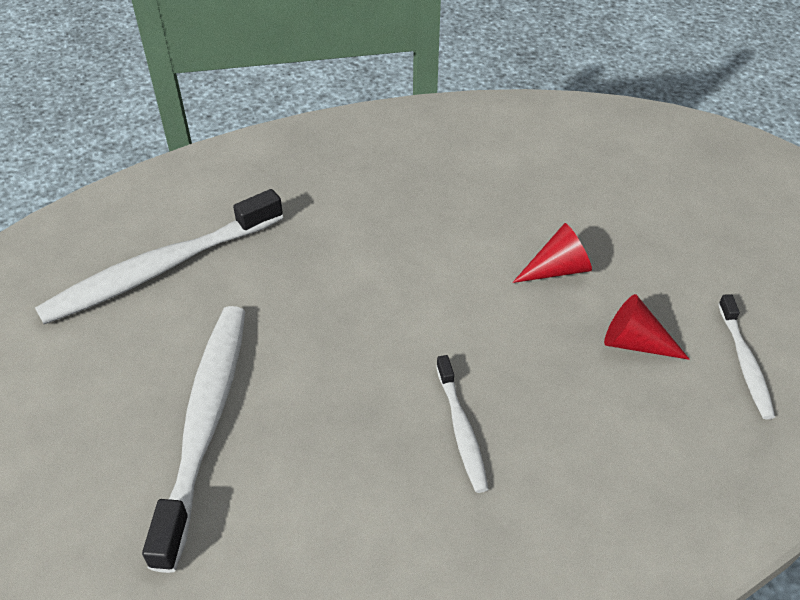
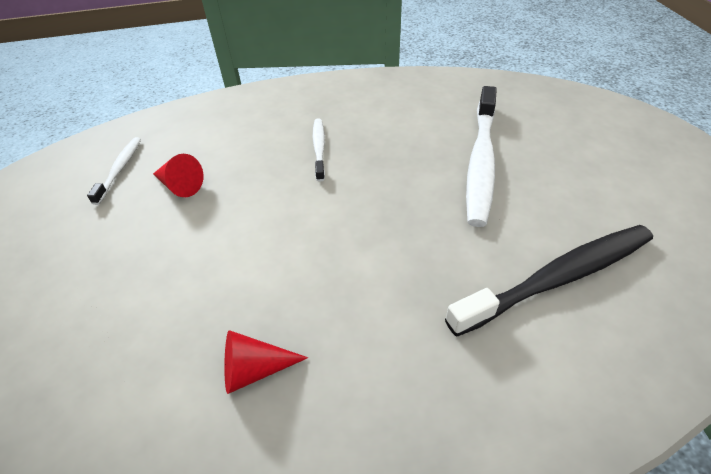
camera: 170 degrees left, 0 degrees up
(160, 269) = (558, 278): white toothbrush -> black toothbrush
(557, 269) = (198, 244): red cone -> red cone (254, 369)

